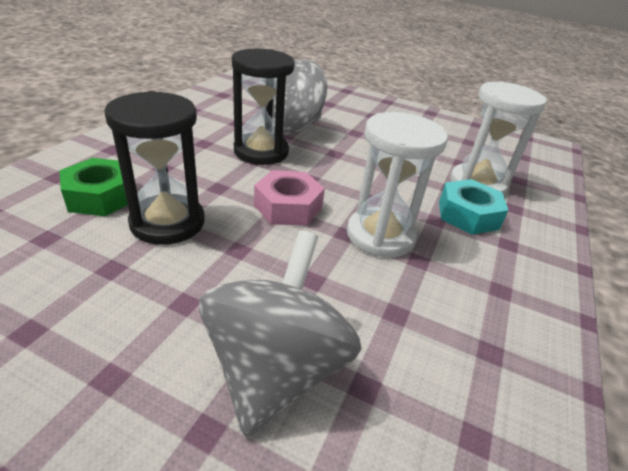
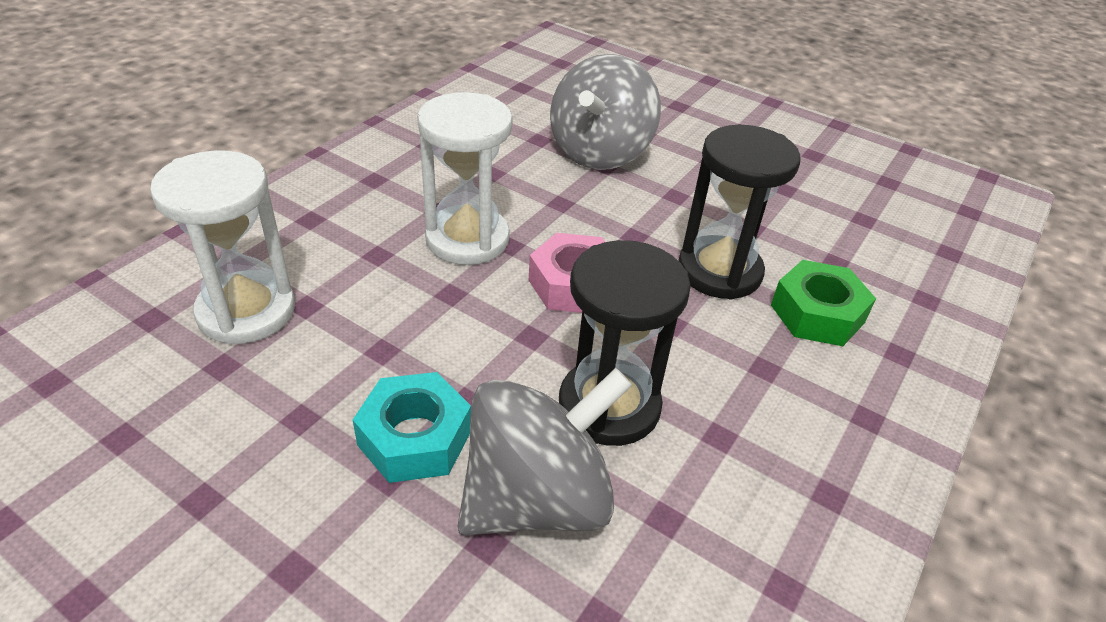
camera: 170 degrees left, 5 degrees up
(468, 215) = (324, 258): turquoise nut -> turquoise nut (415, 438)

